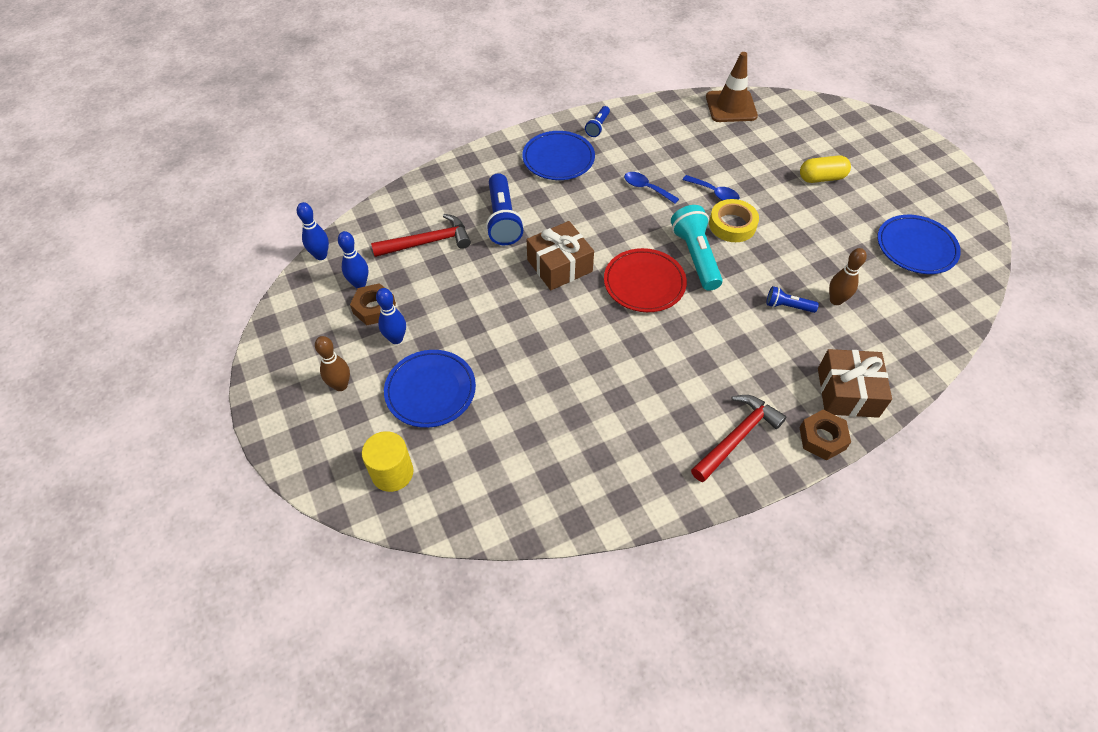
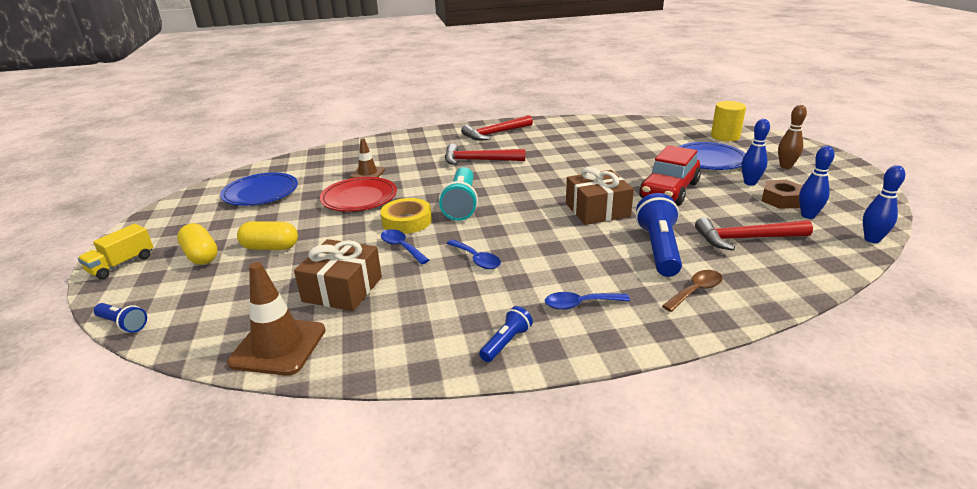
camera: 165 degrees left, 25 degrees down
(479, 180) = (695, 291): none -> brown spoon
(487, 311) = (669, 190): none -> red car
(558, 159) = (580, 304): blue plate -> blue spoon
(644, 283) = (520, 193): red plate -> red plate (359, 198)
(722, 349) = (478, 160): none -> red hammer
(787, 306) = (409, 174): blue flashlight -> blue flashlight (123, 324)
(822, 438) = (443, 130): brown nut -> none
(836, 300) = (367, 173): brown bowling pin -> brown traffic cone
(847, 392) = (409, 141): brown gift -> brown gift (342, 289)
(867, 163) = (201, 255): none -> yellow capsule
(916, 146) = (121, 264): none -> yellow truck

